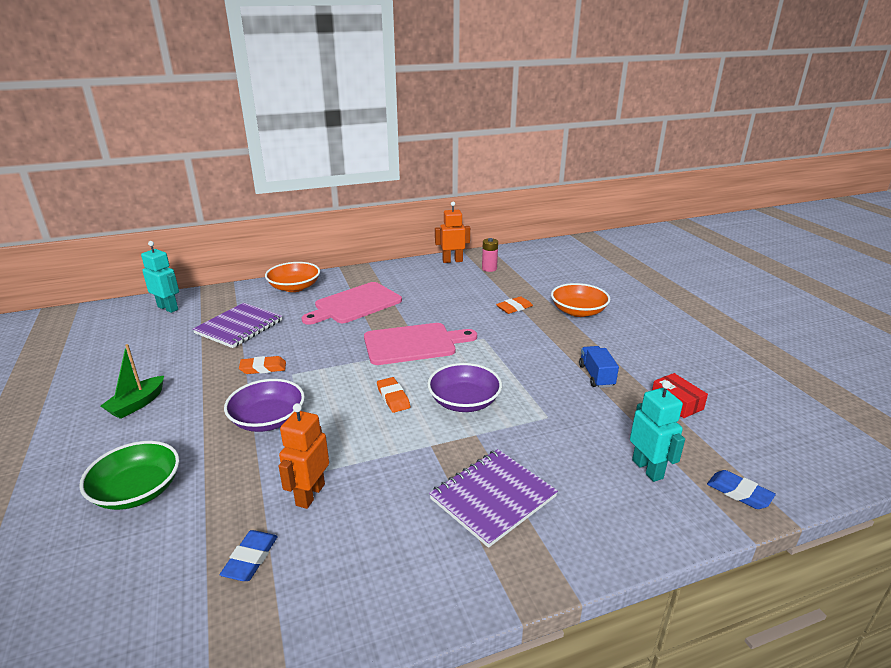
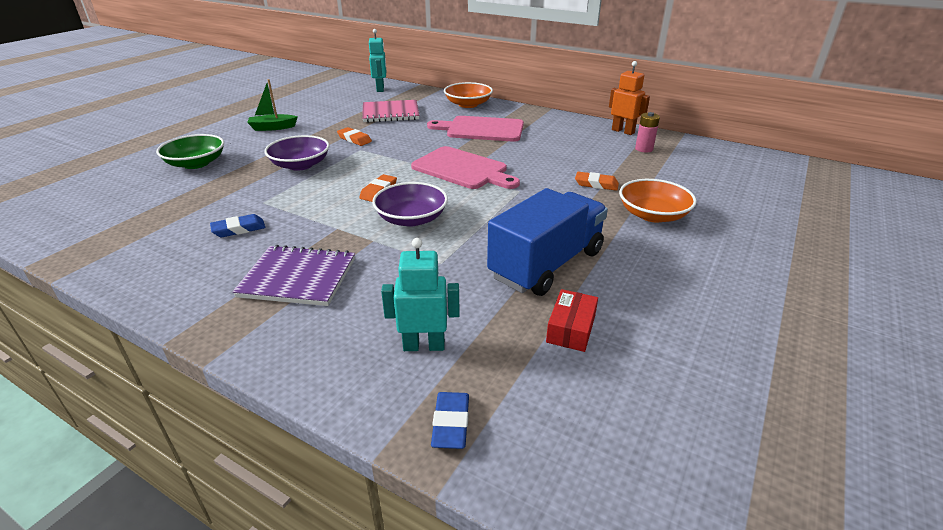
camera: 50 degrees right, 5 degrees up
(239, 327) = (390, 113): purple notebook -> pink notebook
(250, 558) = (162, 218): blue eraser -> blue eraser (239, 229)
(310, 494) = (237, 210): orange robot -> none
(596, 376) = (546, 264): blue truck -> blue truck, size x2.10
(647, 469) = (424, 345): turquoise robot -> turquoise robot turned 120 degrees counterclockwise

